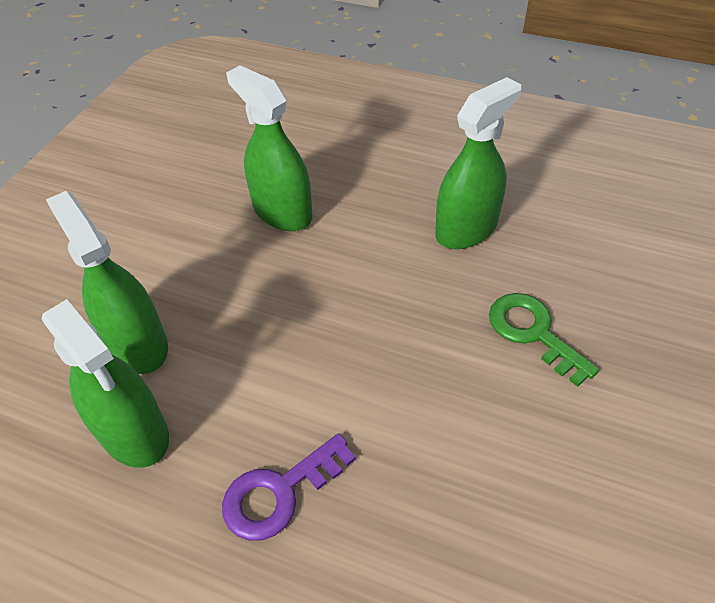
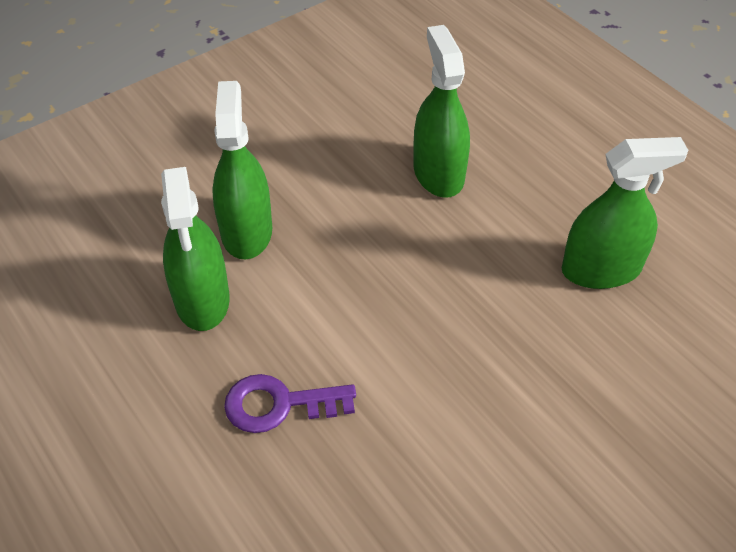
camera: 30 degrees right, 0 degrees up
(533, 332) = (590, 395): green key -> none

